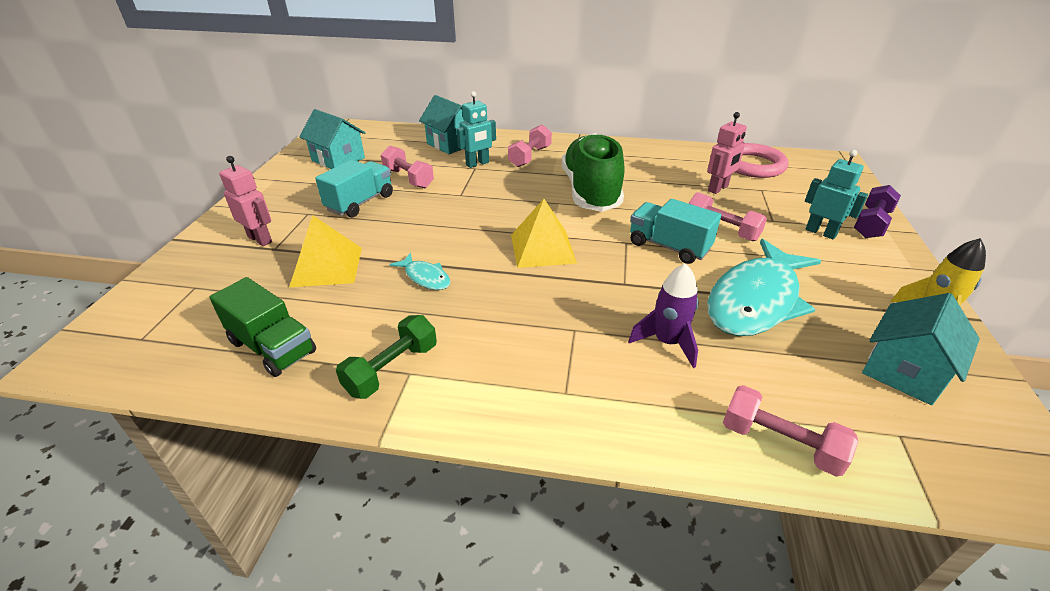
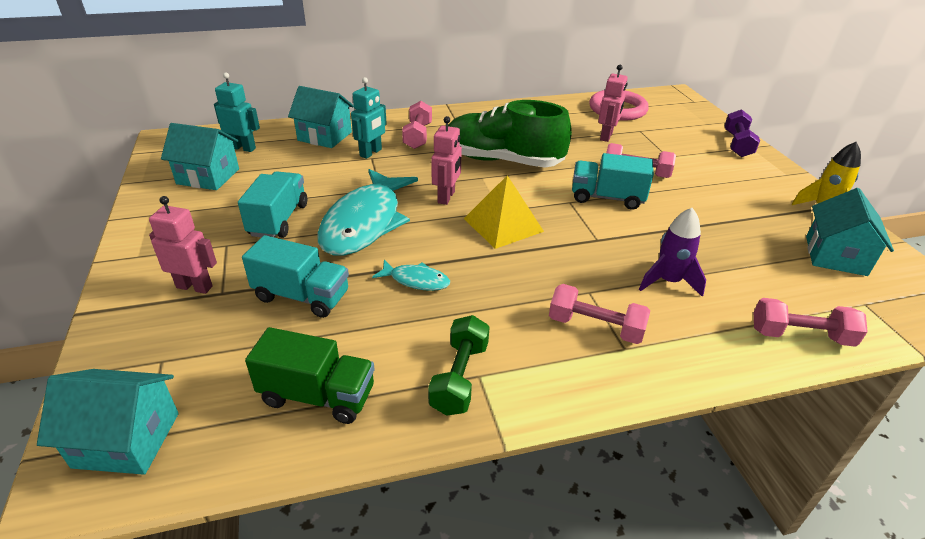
camera: 25 degrees left, 0 degrees up
(127, 336) = (127, 440): none -> turquoise house
(327, 266) = (302, 296): yellow pyramid -> turquoise truck
(408, 178) = (310, 182): pink dumbbell -> pink dumbbell (595, 327)
(511, 213) = (446, 197): none -> pink robot
(590, 192) = (502, 160): green shoe -> green shoe turned 45 degrees counterclockwise
(755, 300) = (704, 228): turquoise fish -> turquoise fish (365, 222)
(820, 232) = (708, 159): turquoise robot -> turquoise robot (243, 148)

